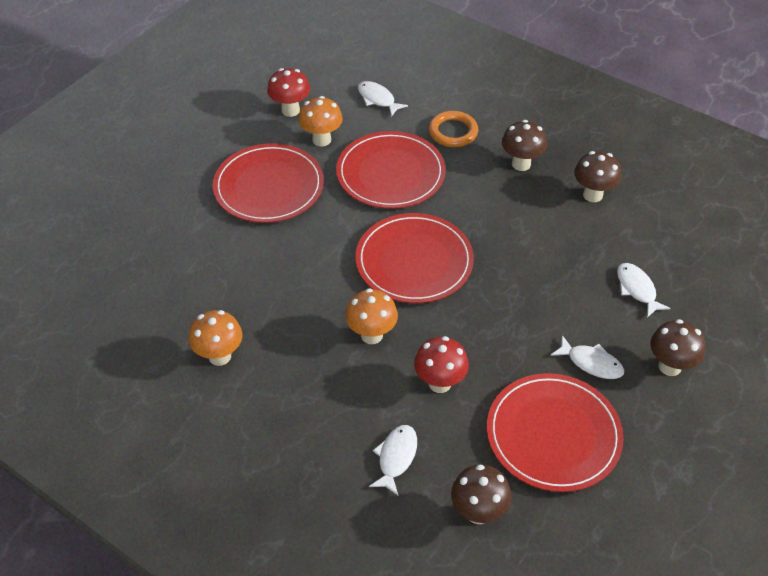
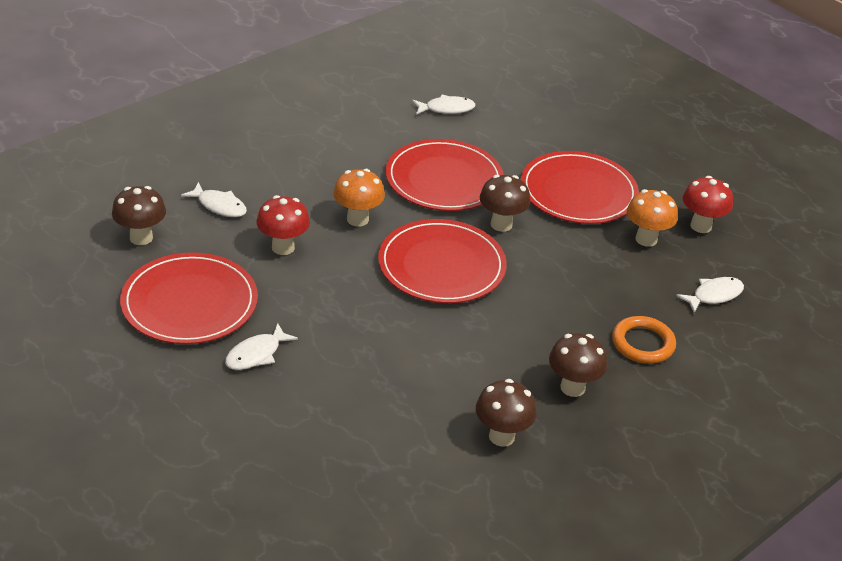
camera: 100 degrees right, 10 degrees down
(220, 356) = (371, 134): orange mushroom -> none
(390, 173) = (579, 278): red plate -> red plate (444, 180)
(637, 289) = (338, 424): white fish -> white fish (446, 109)
(669, 366) = (223, 413): brown mushroom -> brown mushroom (501, 224)

